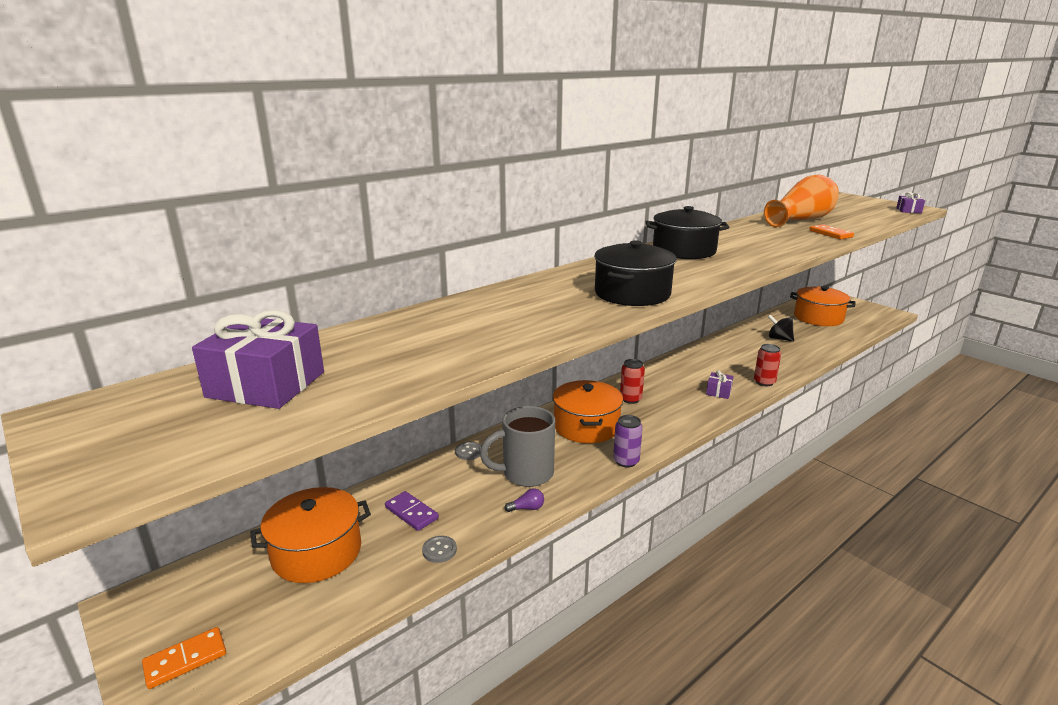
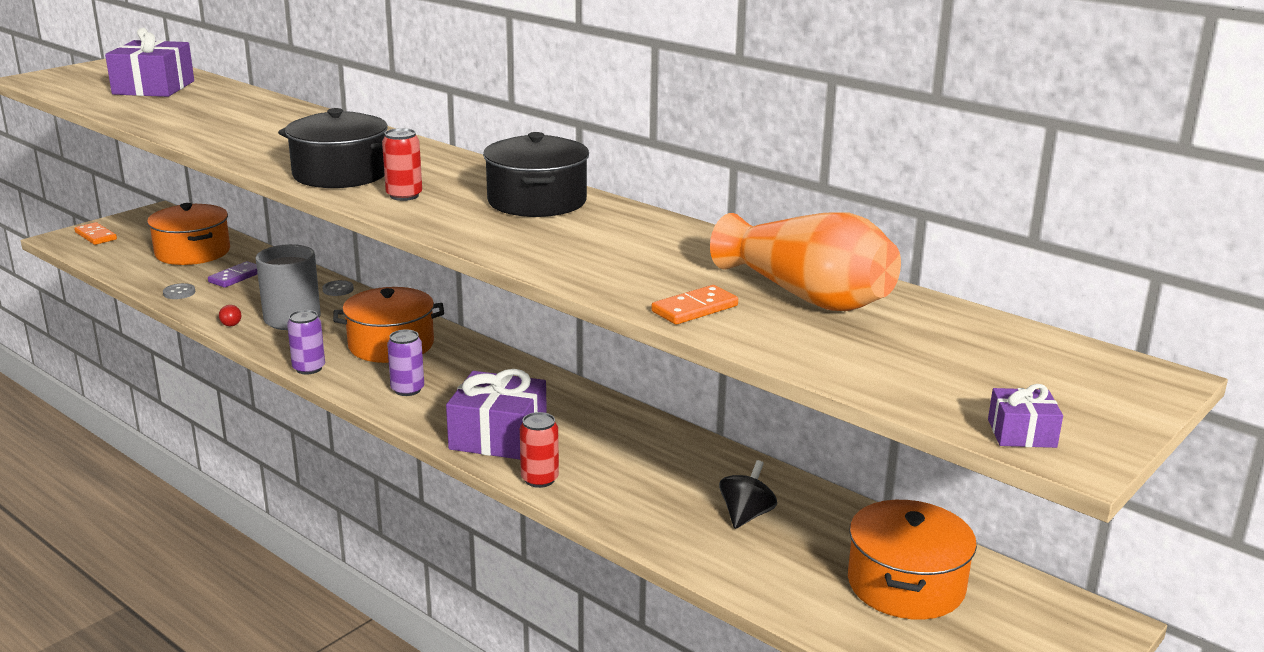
camera: 80 degrees right, 0 degrees up
(527, 508) = (230, 322): purple light bulb -> red light bulb
(630, 399) = (466, 371): red can -> red can (404, 196)
(659, 420) = (407, 389): none -> purple can
(718, 391) = (498, 436): purple gift -> purple gift, size x2.10

